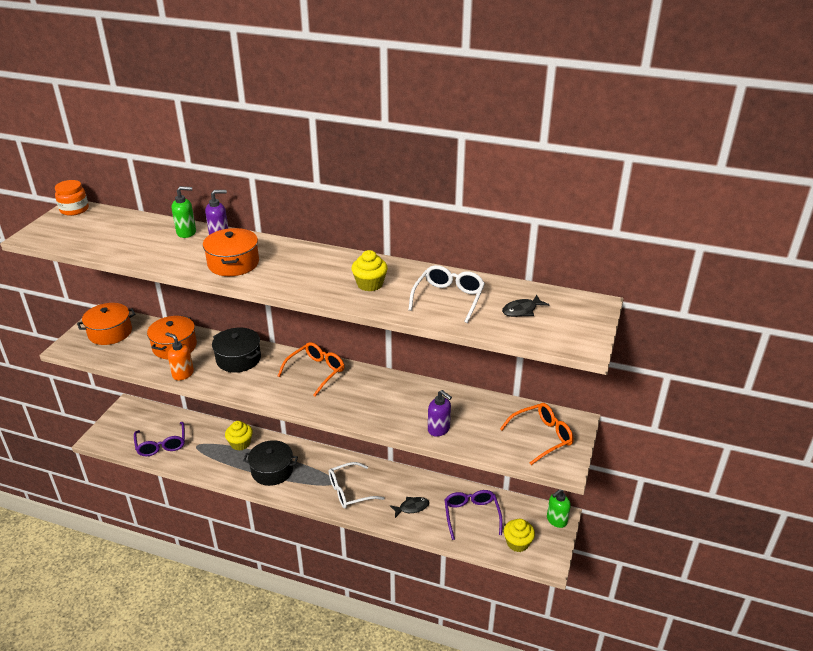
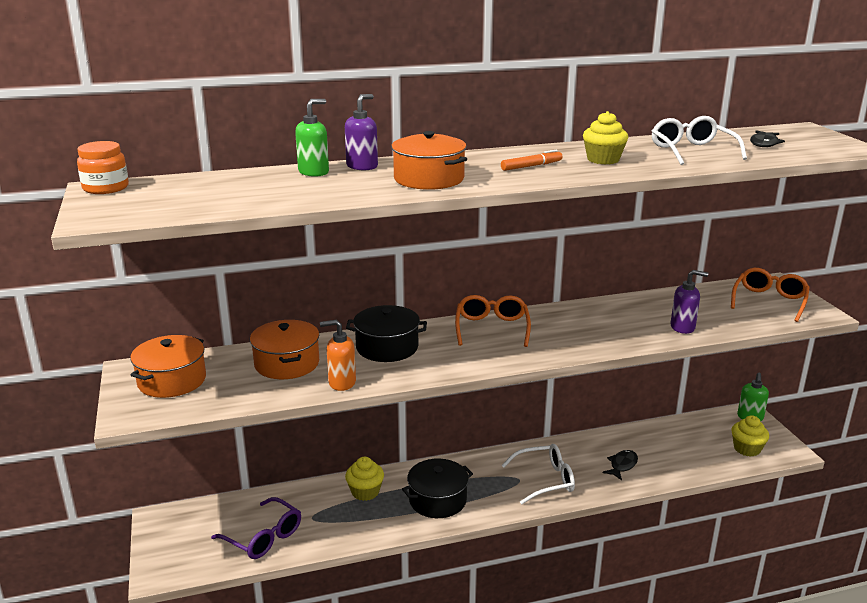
camera: 35 degrees left, 10 degrees down
(313, 274) = (531, 166): none -> orange marker
(349, 491) = (545, 480): white glasses -> white glasses turned 135 degrees counterclockwise
(471, 515) = (681, 446): purple glasses -> none

